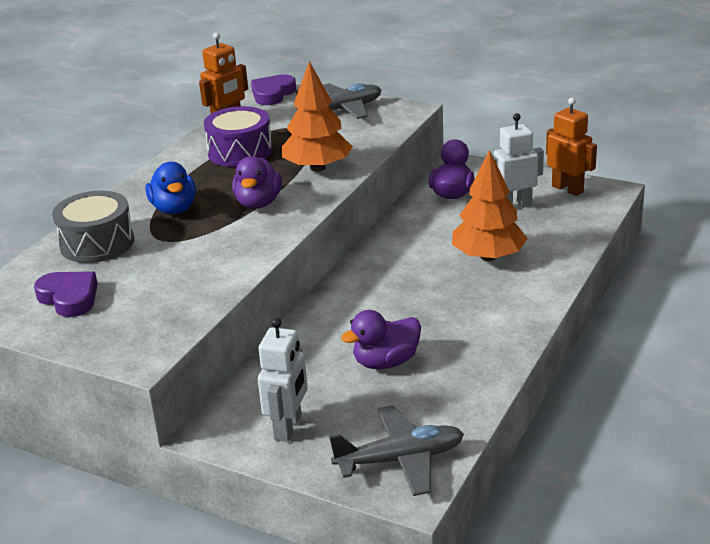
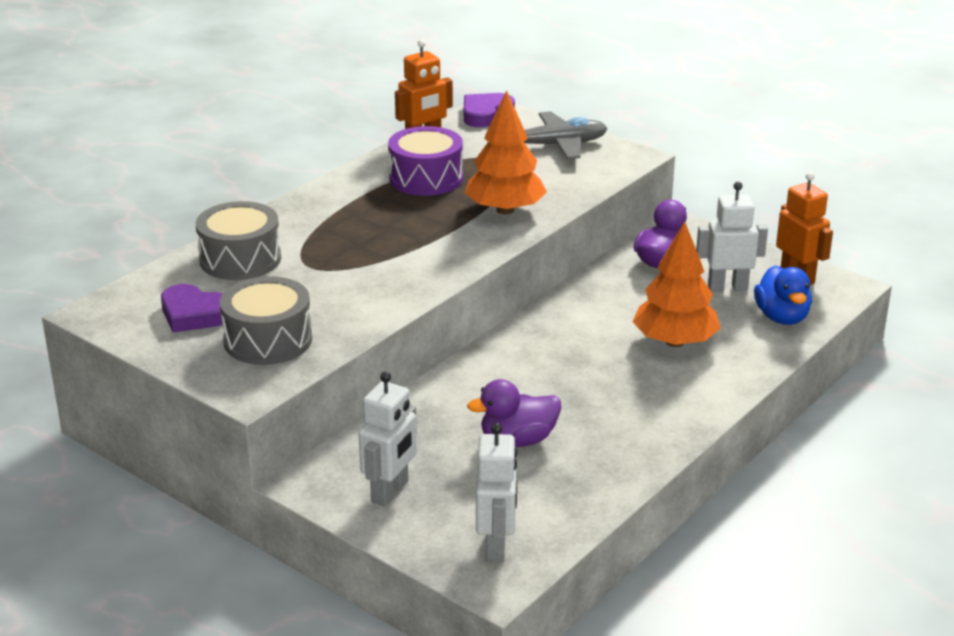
camera: 10 degrees right, 0 degrees up
(69, 298) = (194, 314): purple heart -> purple heart turned 150 degrees clockwise
(145, 309) = (268, 340): none -> grey drum
(174, 209) = (333, 233): blue duck -> blue duck (782, 317)
(258, 203) = (426, 241): purple duck -> none
(400, 460) = (496, 546): grey plane -> white robot

